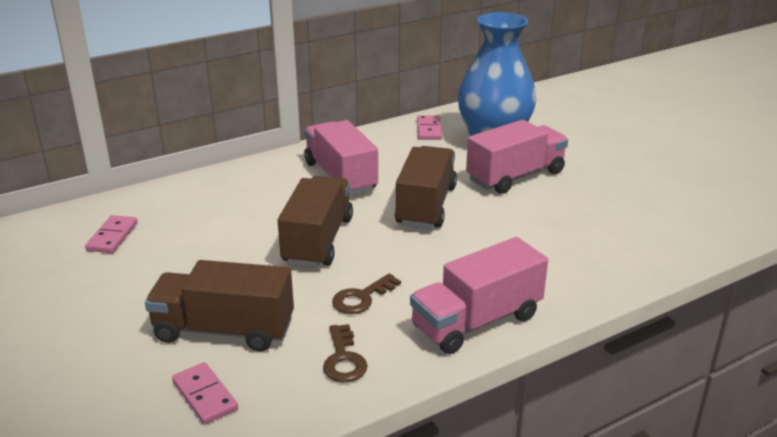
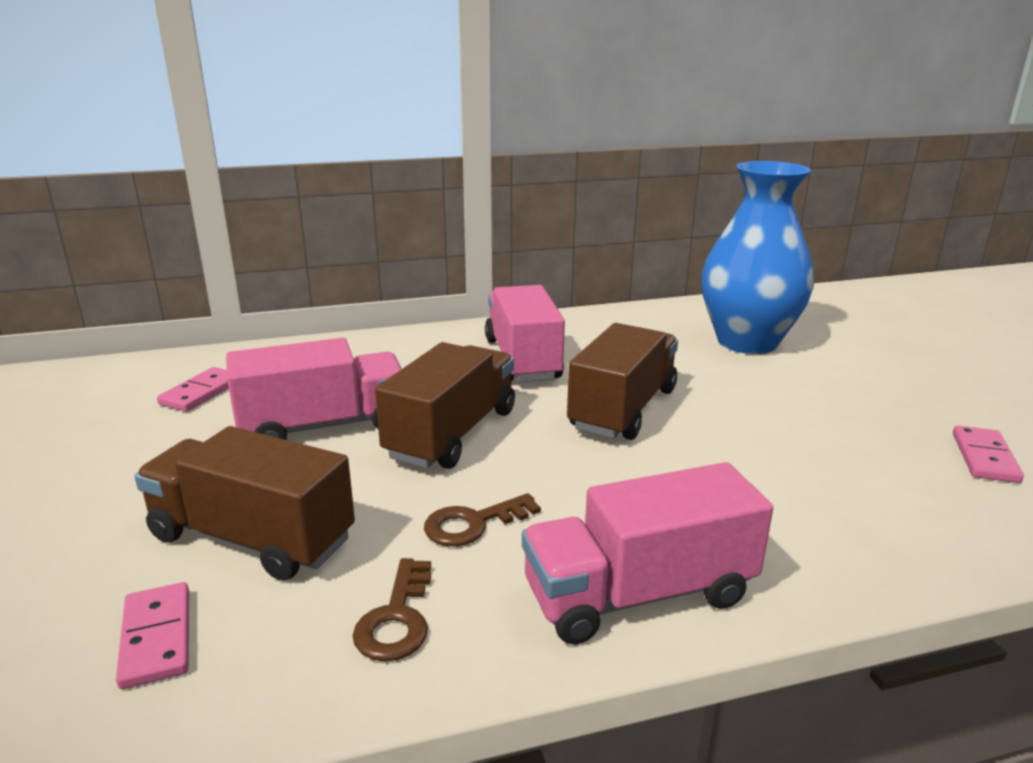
camera: 15 degrees right, 5 degrees down
(429, 130) = (662, 319): pink domino -> pink domino (984, 457)
(515, 176) = (767, 388): pink truck -> pink truck (323, 426)

